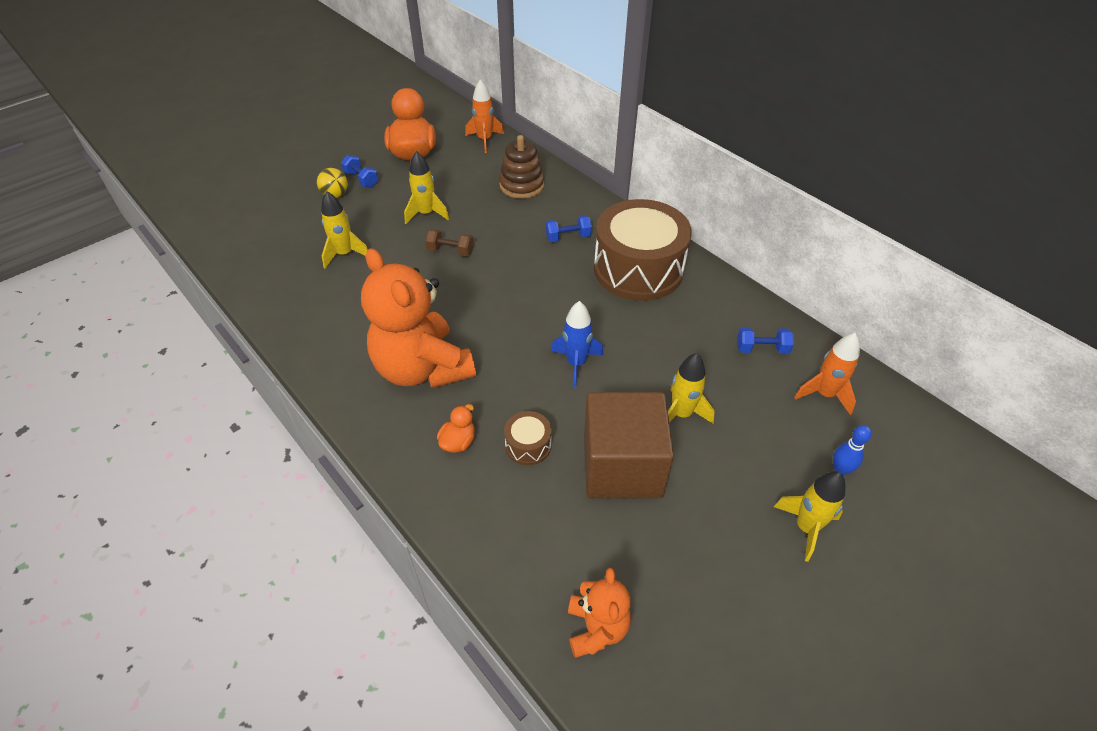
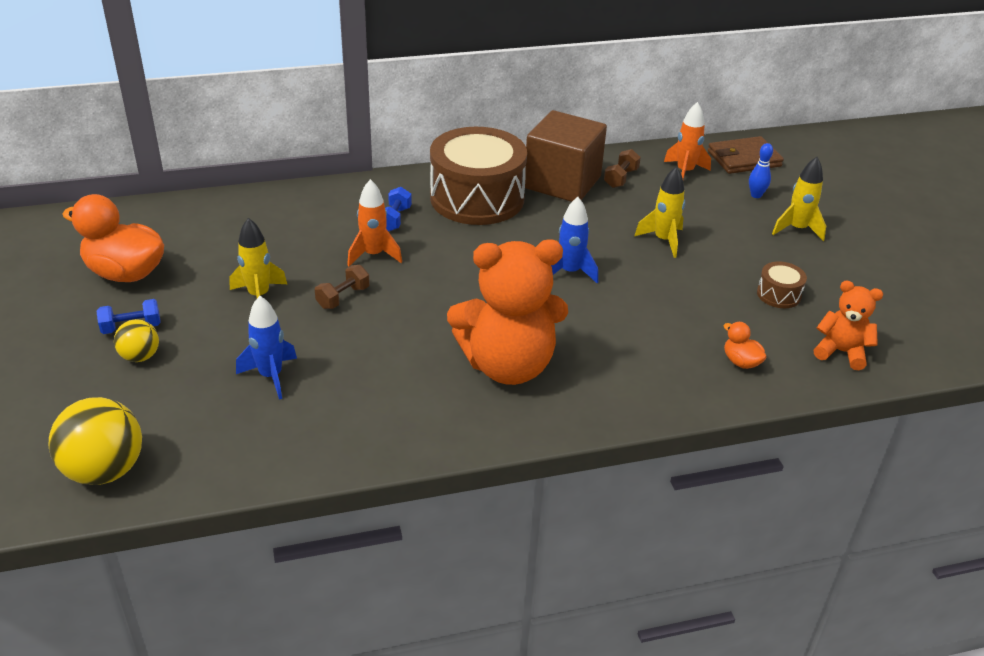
camera: 65 degrees left, 10 degrees down
(228, 228) = (105, 470): none -> yellow ball
(345, 254) = (271, 376): yellow rocket -> blue rocket
(458, 442) = (619, 369): orange duck -> orange duck (741, 362)
(485, 140) = (165, 216): orange rocket -> orange rocket (374, 255)
(522, 185) = (280, 219): brown stacking toy -> none
(528, 445) = (648, 329): brown drum -> brown drum (778, 294)
(622, 466) = (699, 288): brown cube -> brown cube (562, 182)
(762, 349) = (620, 178): blue dumbbell -> brown dumbbell
(907, 438) = (744, 159): none -> brown wallet

